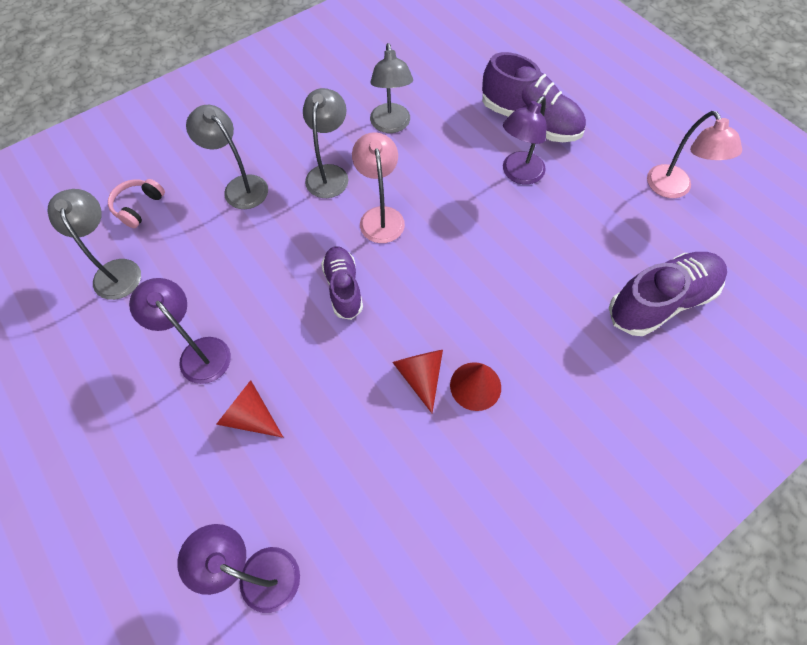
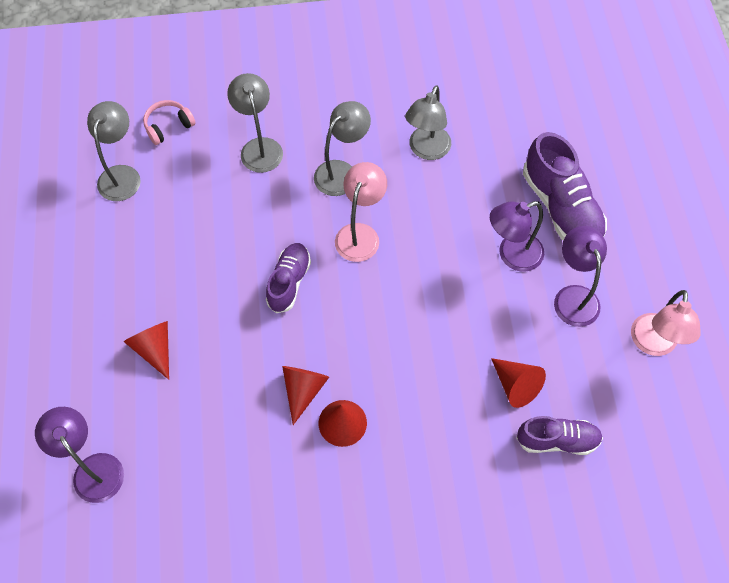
camera: 30 degrees right, 0 degrees up
(199, 352) = (146, 277): purple lamp -> purple lamp (573, 296)
(596, 274) = (515, 385): none -> red cone
(660, 301) = (557, 440): purple shoe -> purple shoe, size x0.62

